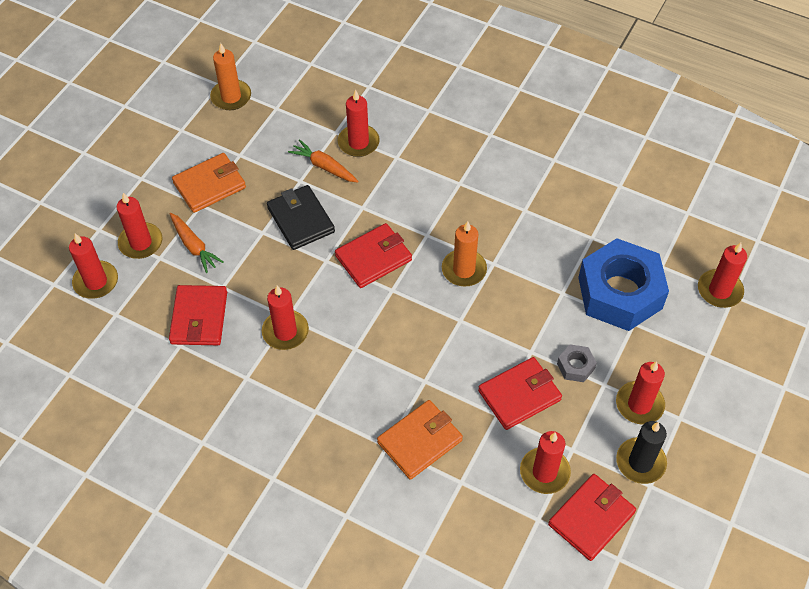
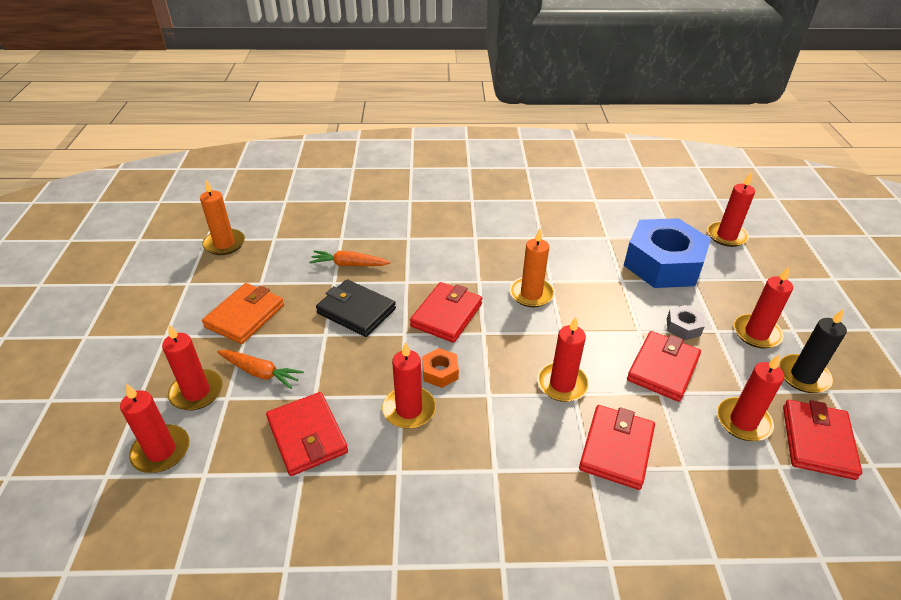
camera: 30 degrees left, 15 degrees down
(331, 310) = (440, 372): none -> orange nut
(358, 142) = (367, 238): red candle -> red candle (562, 384)
(420, 441) = (616, 449): orange wallet -> red wallet

